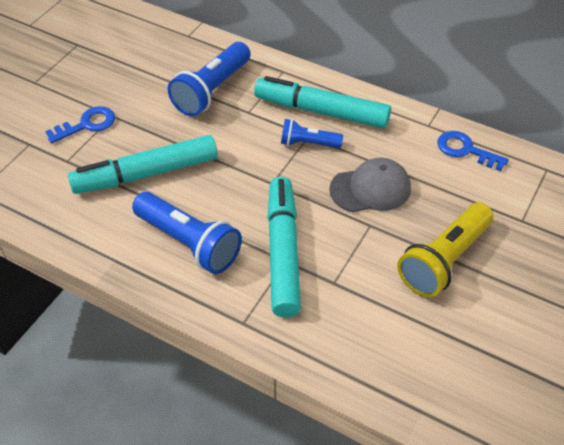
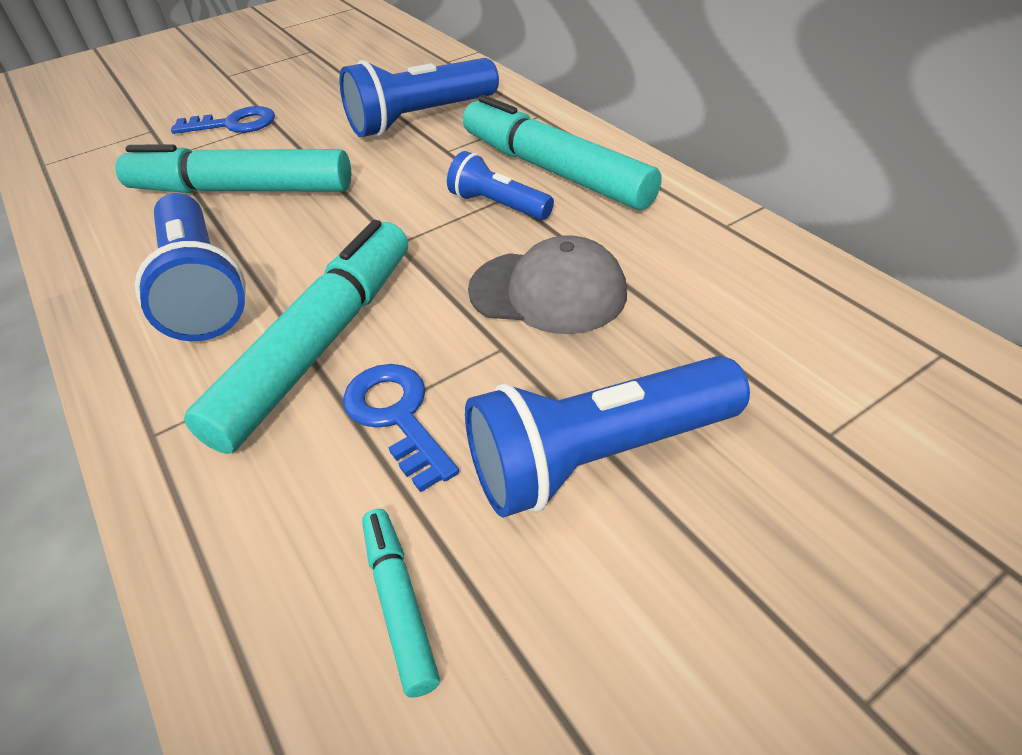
camera: 30 degrees right, 5 degrees down
(410, 343) = (400, 603): none -> turquoise marker
(444, 260) = (598, 456): yellow flashlight -> blue flashlight
(465, 150) = (774, 277): blue key -> blue key (396, 416)

